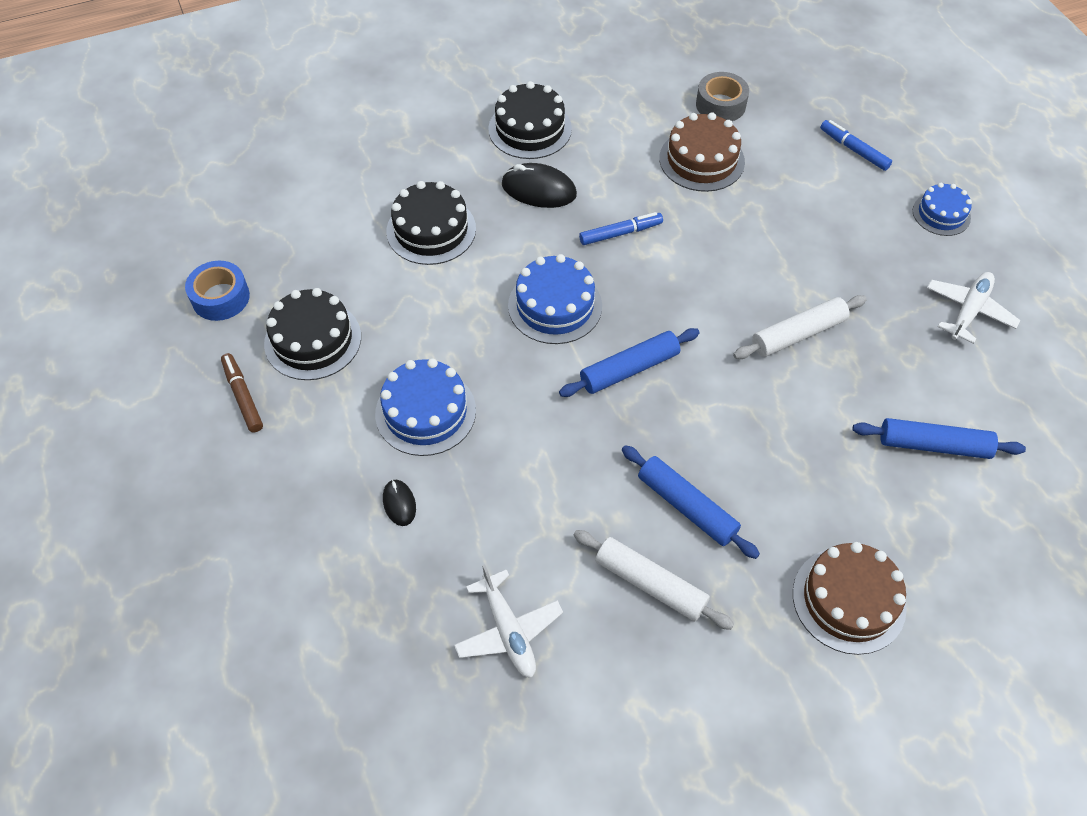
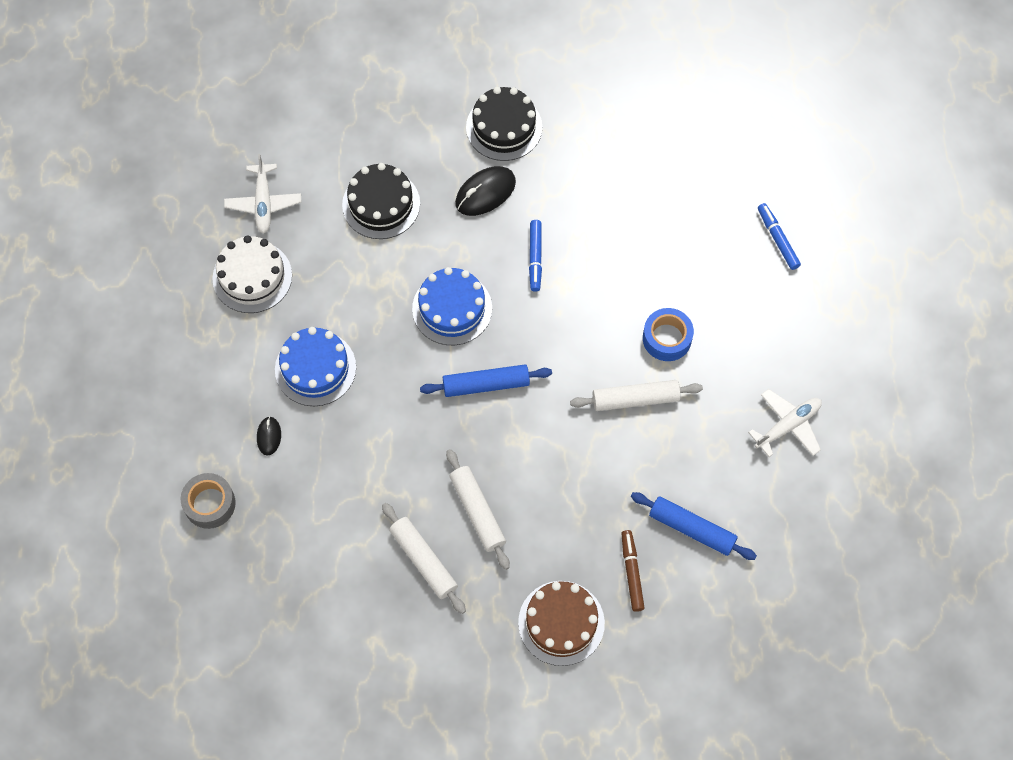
camera: 20 degrees right, 10 degrees up
(220, 297) = (194, 214): blue tape -> blue tape (667, 338)
(243, 396) = (184, 309): brown marker -> brown marker (632, 572)
(313, 340) = (252, 277): black cake -> white cake
(508, 631) = (309, 559): white plane -> white plane (263, 203)
(538, 190) = (485, 193): black mouse -> black mouse turned 75 degrees counterclockwise
(620, 233) = (535, 258): blue marker -> blue marker turned 90 degrees clockwise
(686, 507) = (477, 512): blue rolling pin -> white rolling pin
(701, 160) = (638, 207): brown cake -> none
(720, 105) = (683, 154): grey tape -> grey tape (210, 504)
(941, 214) = (818, 328): blue cake -> none

